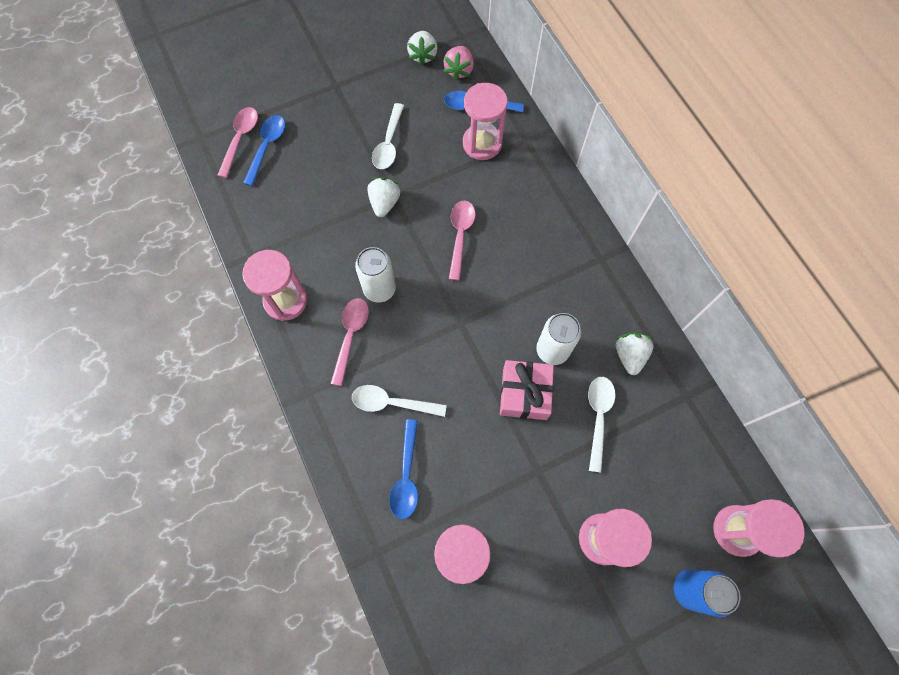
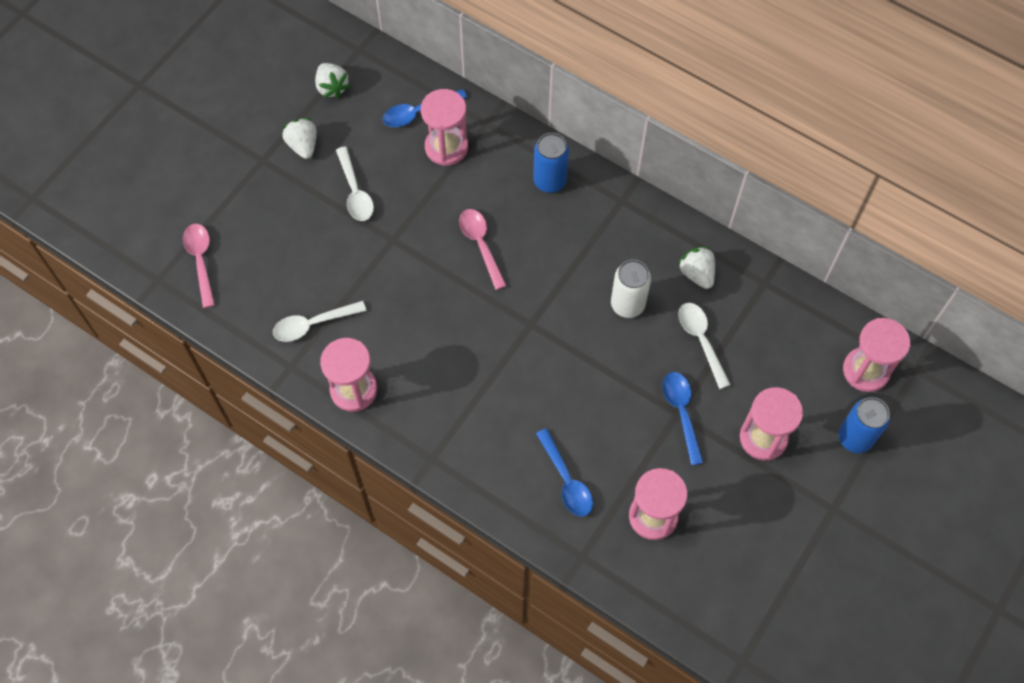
camera: 30 degrees left, 5 degrees down
(267, 147) = (234, 255): blue spoon -> blue spoon (681, 412)
(350, 336) = (437, 389): pink spoon -> none
(379, 289) = (436, 333): white can -> none
(384, 203) = (388, 251): white strawberry -> white strawberry (303, 145)
(392, 403) = (514, 426): white spoon -> white spoon (313, 324)
(459, 70) = (378, 85): pink strawberry -> none
(524, 394) = (626, 355): pink gift -> none
(549, 212) = (550, 181): none -> blue can

